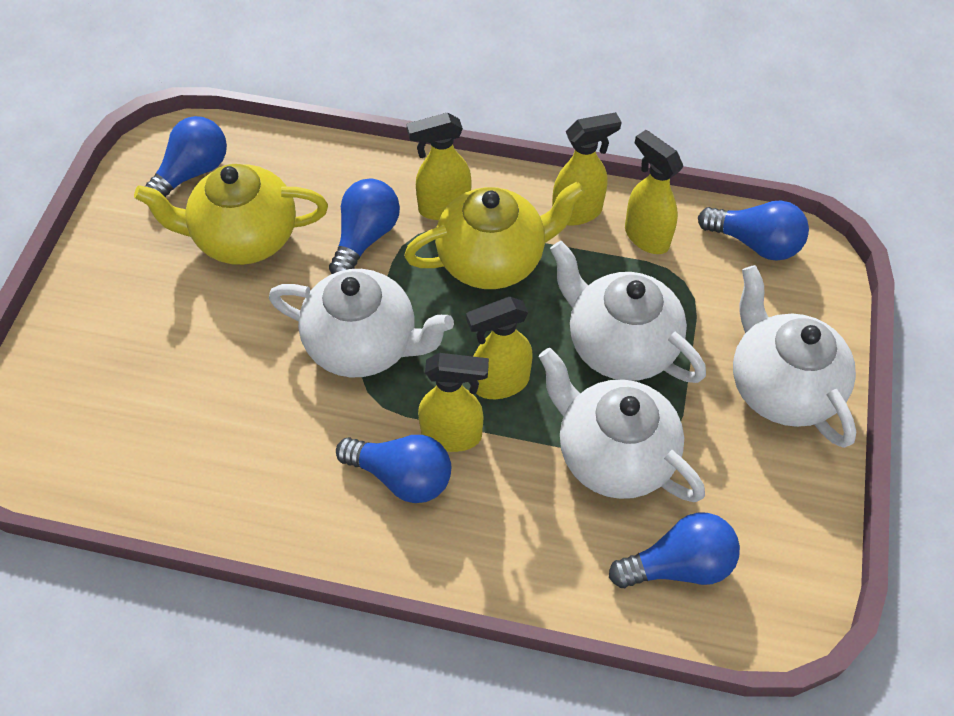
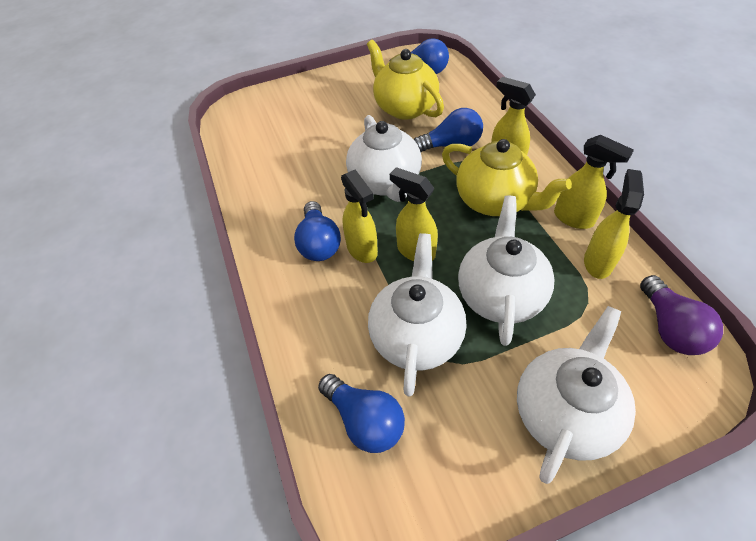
camera: 60 degrees right, 5 degrees down
(755, 243) = (669, 328): blue light bulb -> purple light bulb

